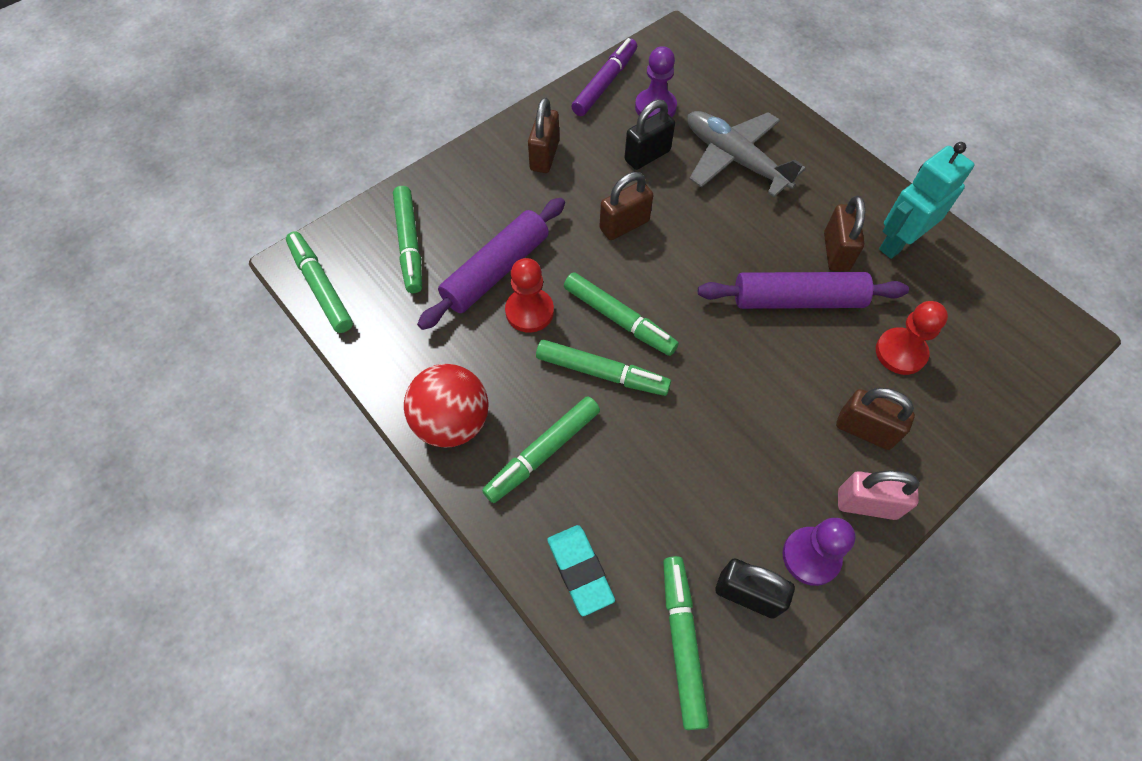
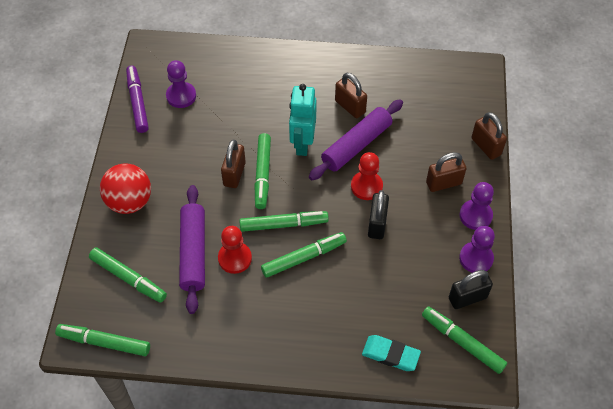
camera: 45 degrees left, 5 degrees down
(452, 422) = (258, 345): red ball -> red ball (129, 202)
(543, 452) = (317, 319): green marker -> green marker (262, 174)
(544, 156) = (149, 170): brown padlock -> brown padlock (486, 146)
(647, 156) = (206, 127): black padlock -> black padlock (377, 224)
(734, 159) = (253, 95): grey plane -> none
(867, 504) = (475, 215): pink padlock -> purple pawn
(898, 242) = (373, 80): turquoise robot -> turquoise robot (302, 143)
(900, 352) = (424, 134): red pawn -> red pawn (366, 186)

